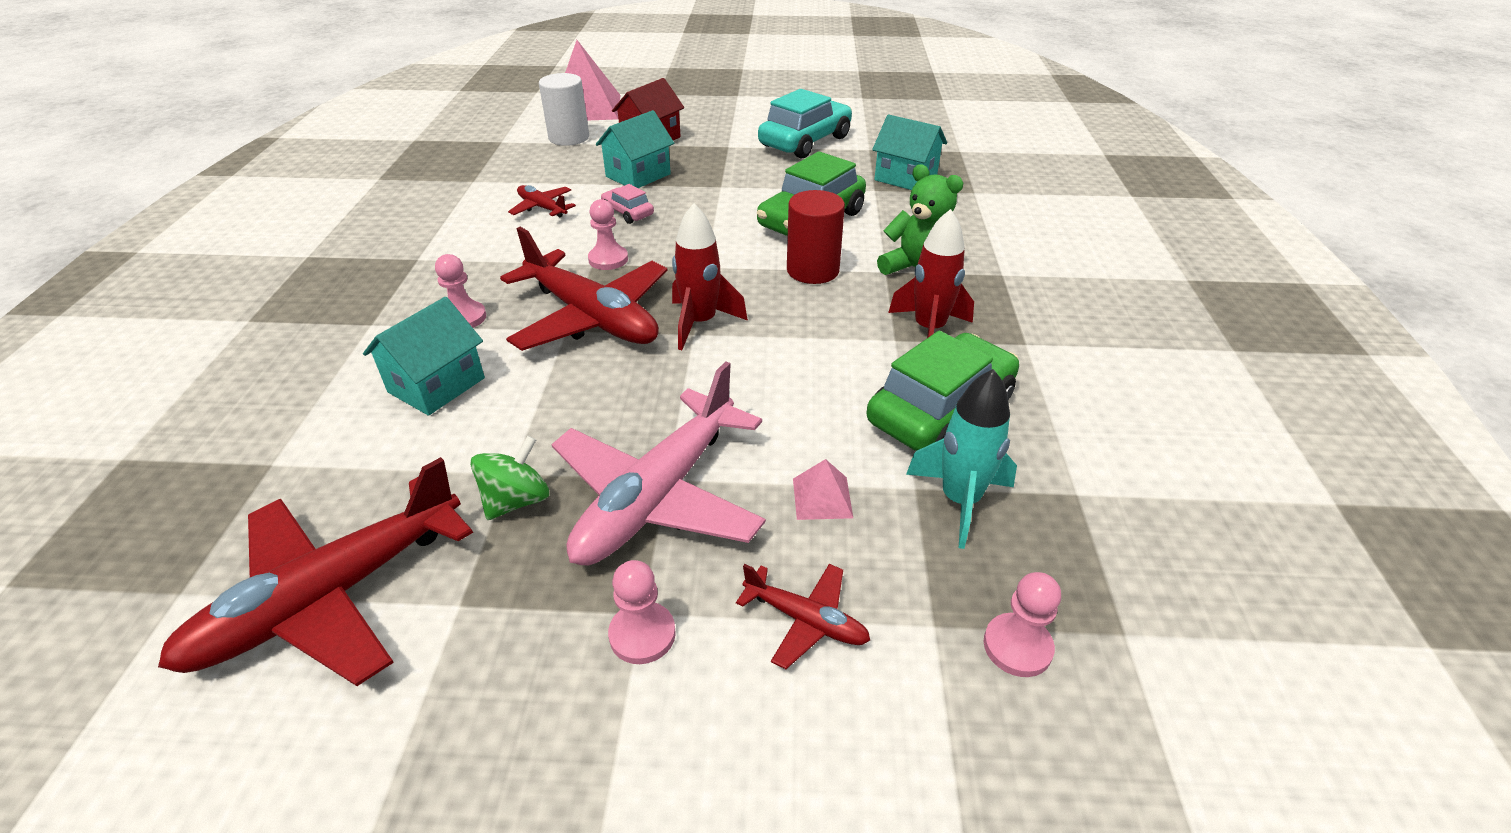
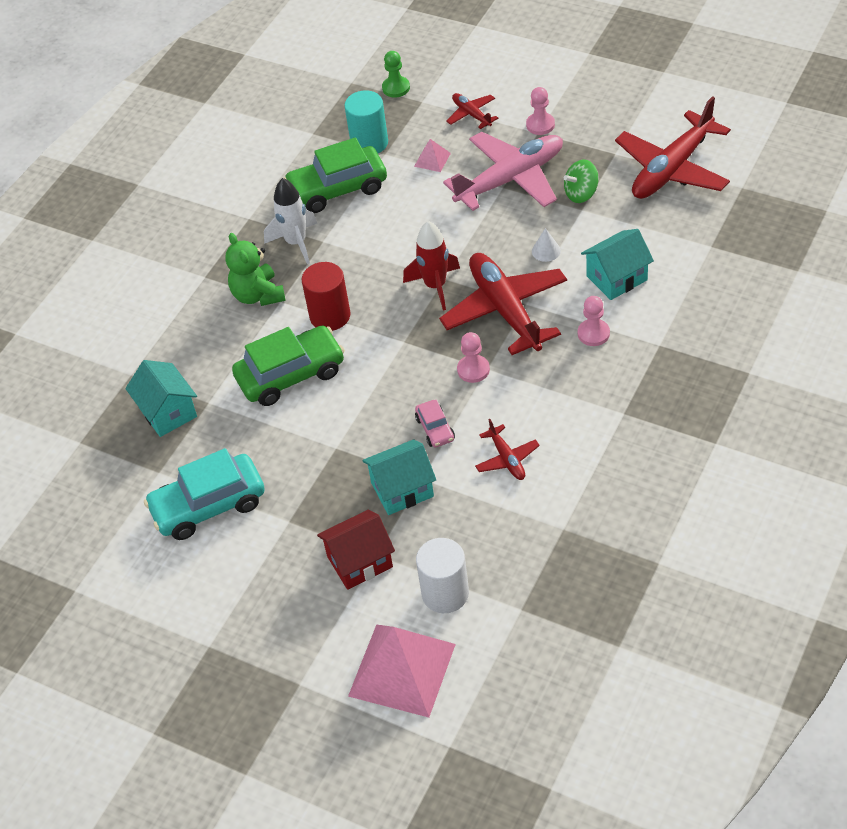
camera: 150 degrees left, 10 degrees up
(330, 598) = (672, 169): red plane -> red plane turned 150 degrees clockwise
(556, 397) = (546, 251): none -> white cone
(929, 330) = (296, 243): red rocket -> white rocket
(959, 500) = (369, 143): turquoise rocket -> turquoise cylinder
(1017, 646) = (396, 88): pink pawn -> green pawn

